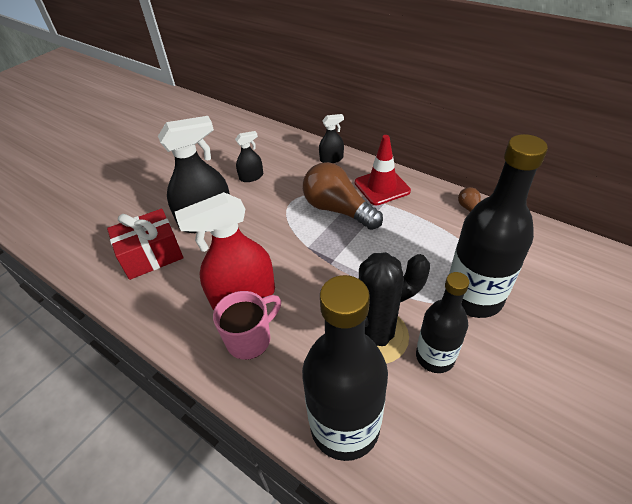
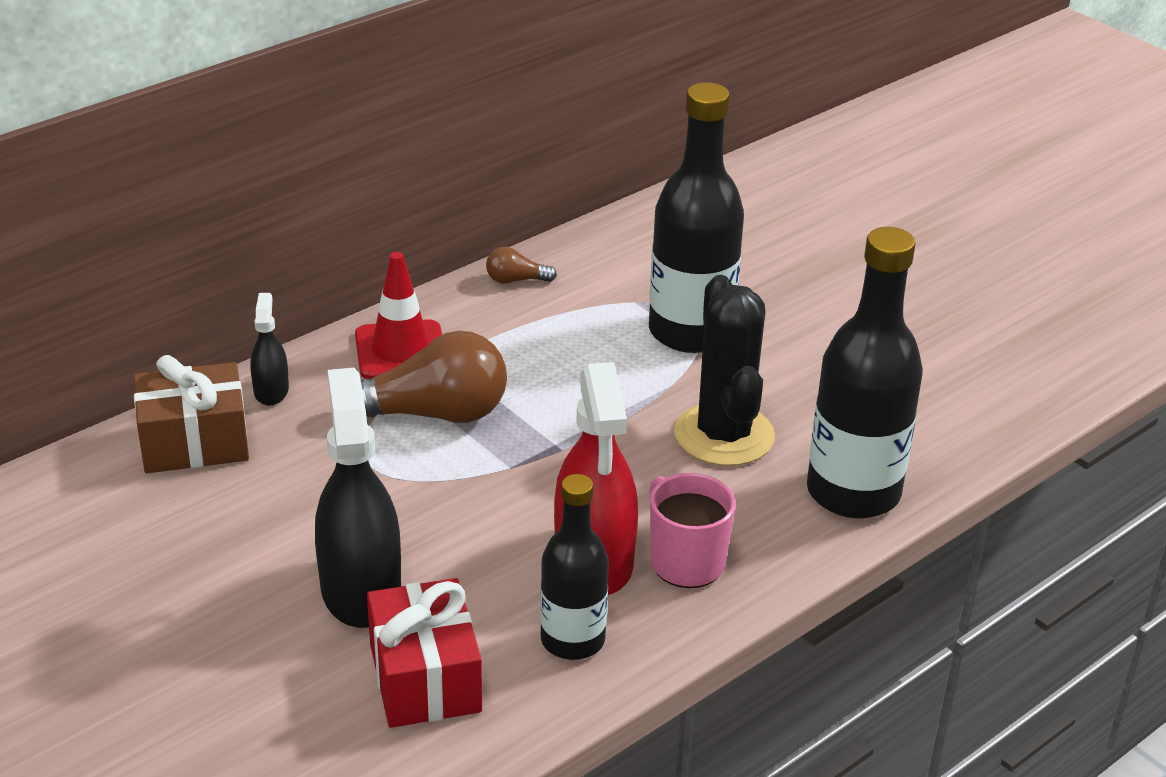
camera: 80 degrees left, 10 degrees down
(251, 177) = (254, 509): black spray bottle -> none
(288, 150) = (194, 442): none -> brown gift
(338, 210) = (433, 414): brown light bulb -> brown light bulb turned 150 degrees counterclockwise
(435, 357) = (775, 393): black bottle -> black bottle (572, 640)

